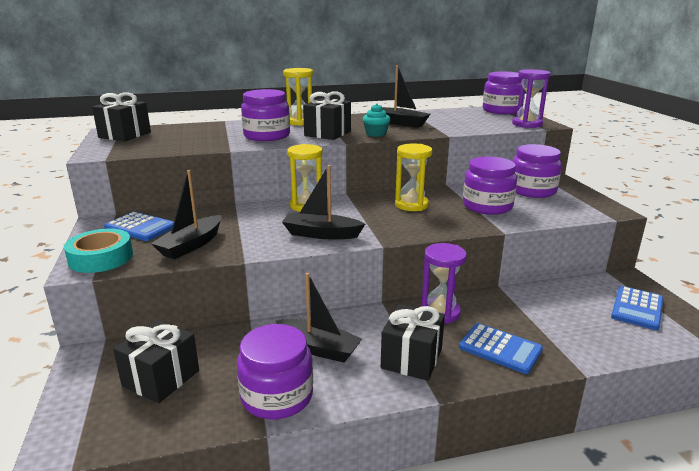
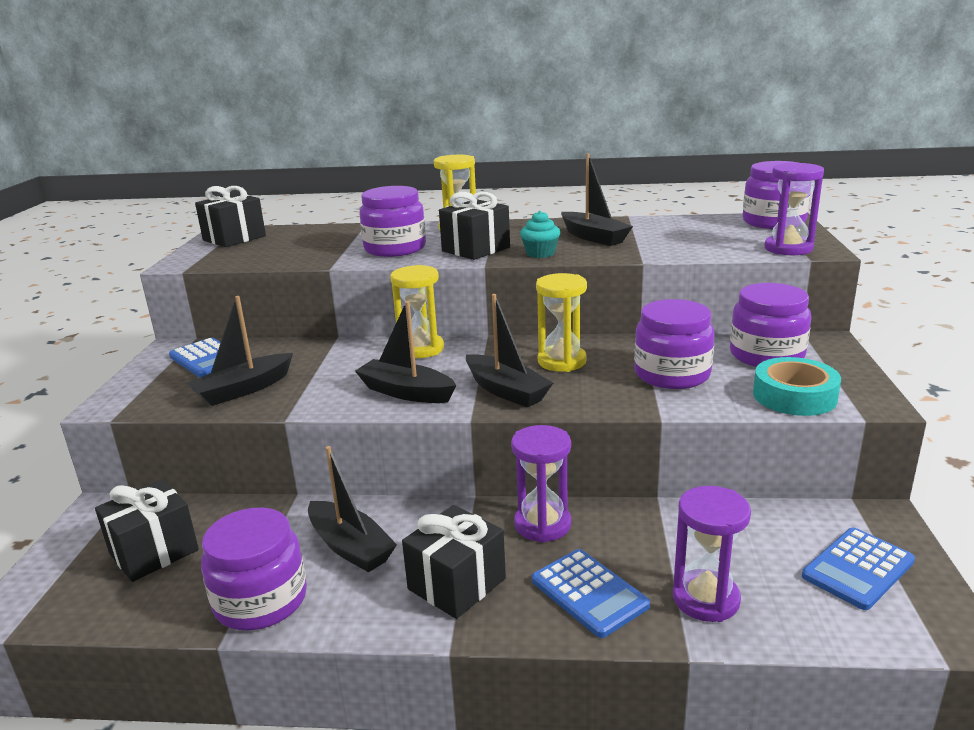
camera: 20 degrees right, 0 degrees up
(101, 258) = (139, 394): turquoise tape -> turquoise tape (794, 396)
(391, 226) = (506, 391): none -> black boat
(570, 339) = (705, 599): none -> purple hourglass

